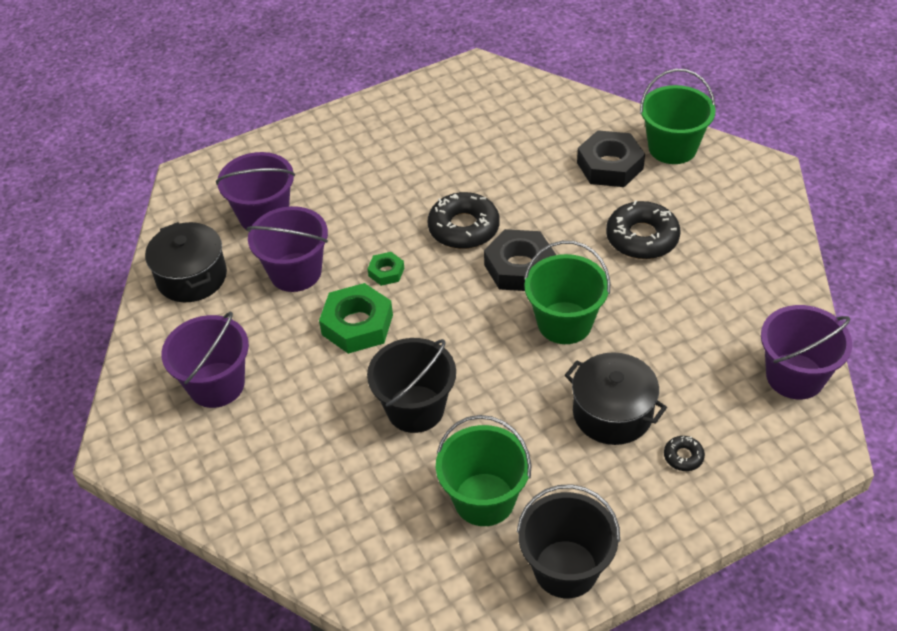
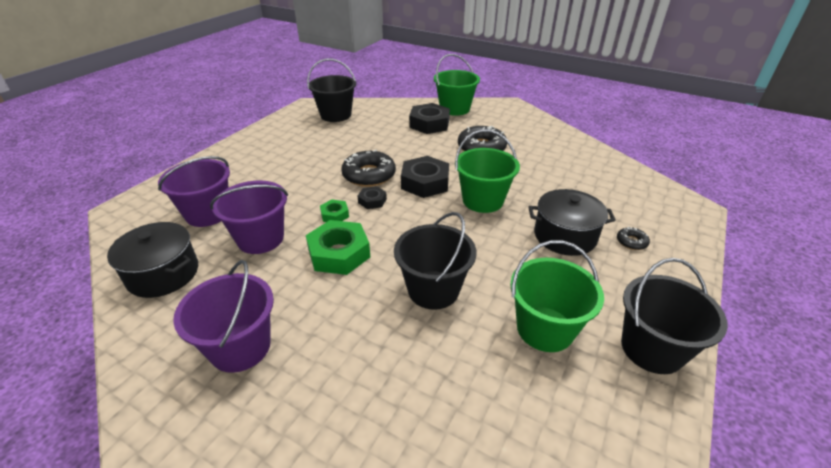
camera: 35 degrees left, 10 degrees down
(439, 269) = (372, 201): none -> black nut
(498, 102) = (336, 115): none -> black bucket
(795, 376) = (633, 180): purple bucket -> none

